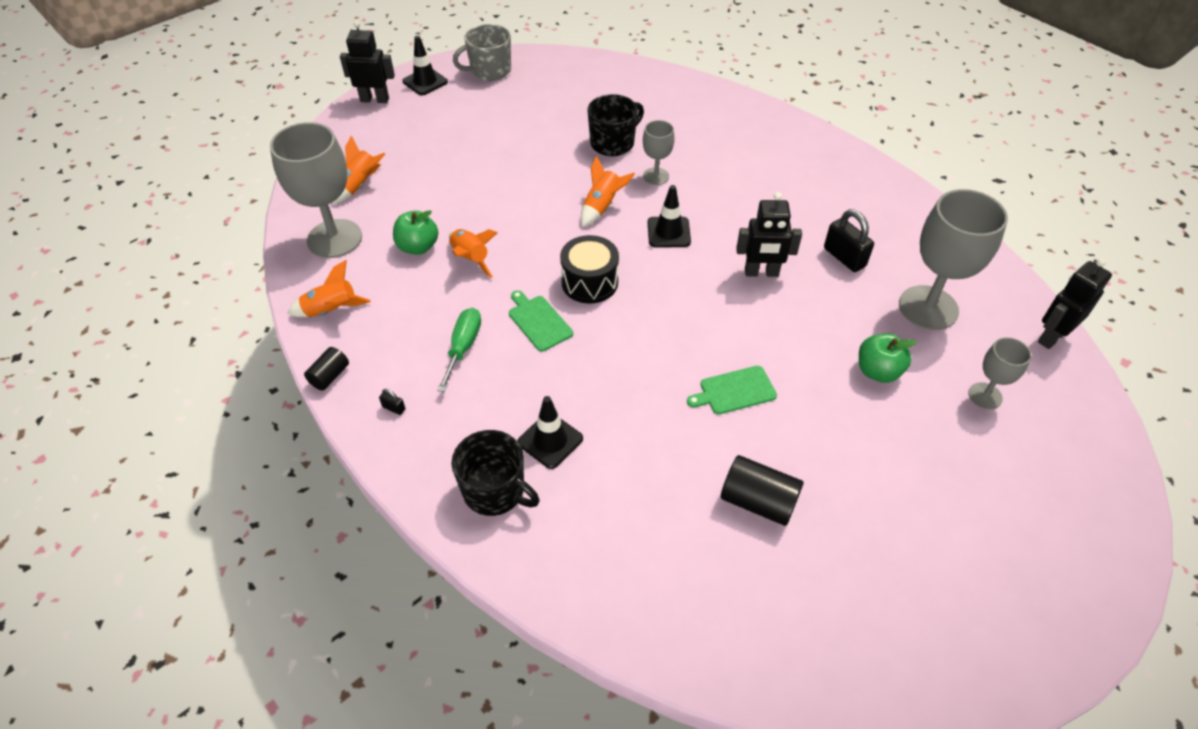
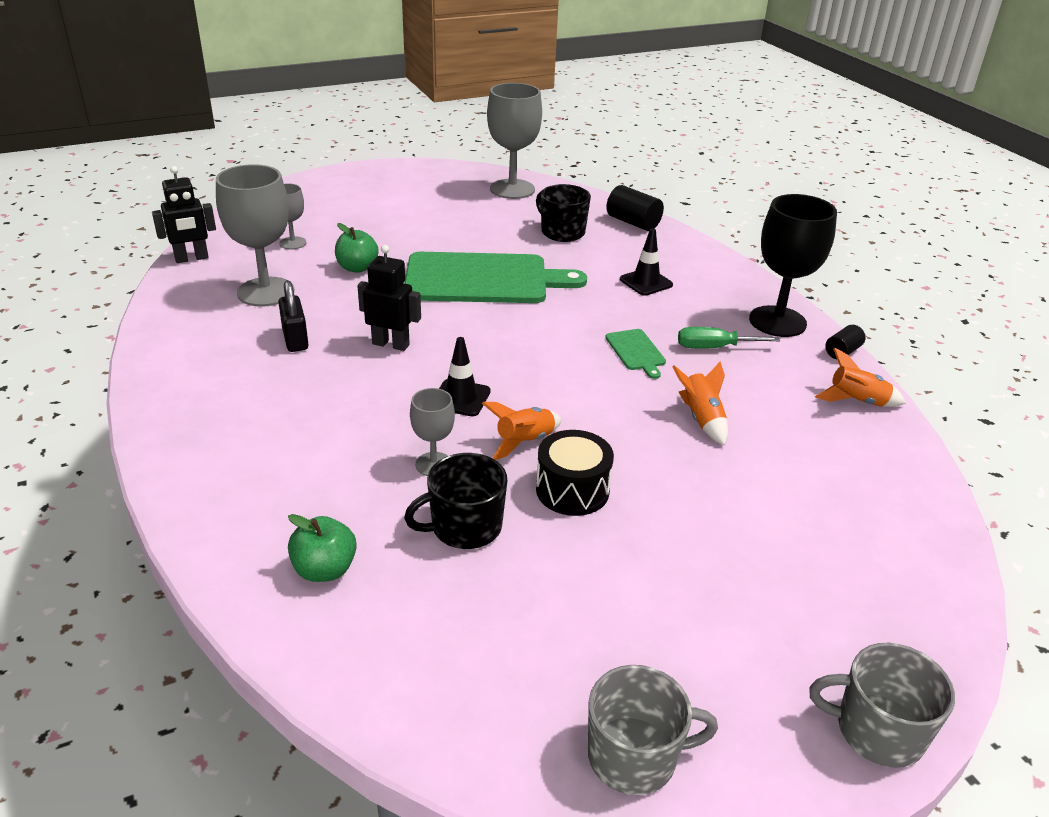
camera: 165 degrees left, 15 degrees down
(334, 238) = (877, 476): grey goblet -> grey goblet (512, 189)
(359, 186) = (862, 544): orange rocket -> none
(375, 99) = (877, 731): black robot -> grey mug
(394, 408) = (777, 321): black padlock -> black goblet
(418, 247) = (766, 444): green apple -> green apple (325, 570)
(425, 82) = (776, 758): black traffic cone -> none
(463, 347) = (714, 347): green screwdriver -> green screwdriver turned 60 degrees clockwise
(495, 491) = (693, 268): black mug -> black mug (562, 232)
(589, 282) = (573, 371): black drum -> black drum (572, 490)
(735, 391) = (483, 279): green cutting board -> green cutting board, size x2.39
(758, 502) = (507, 233): black cylinder -> black cylinder (633, 222)

